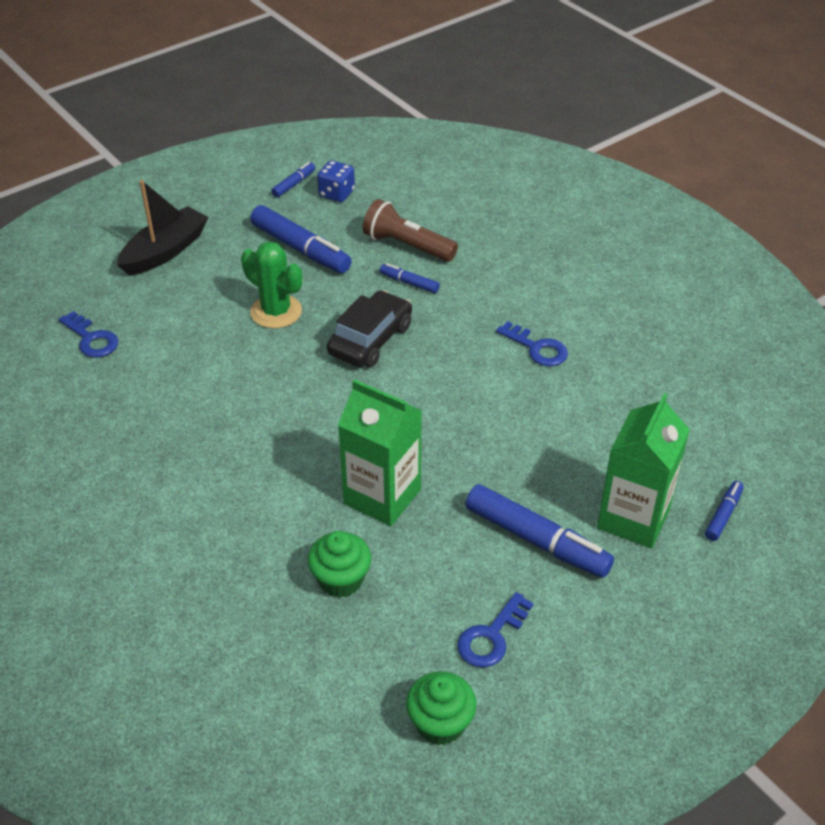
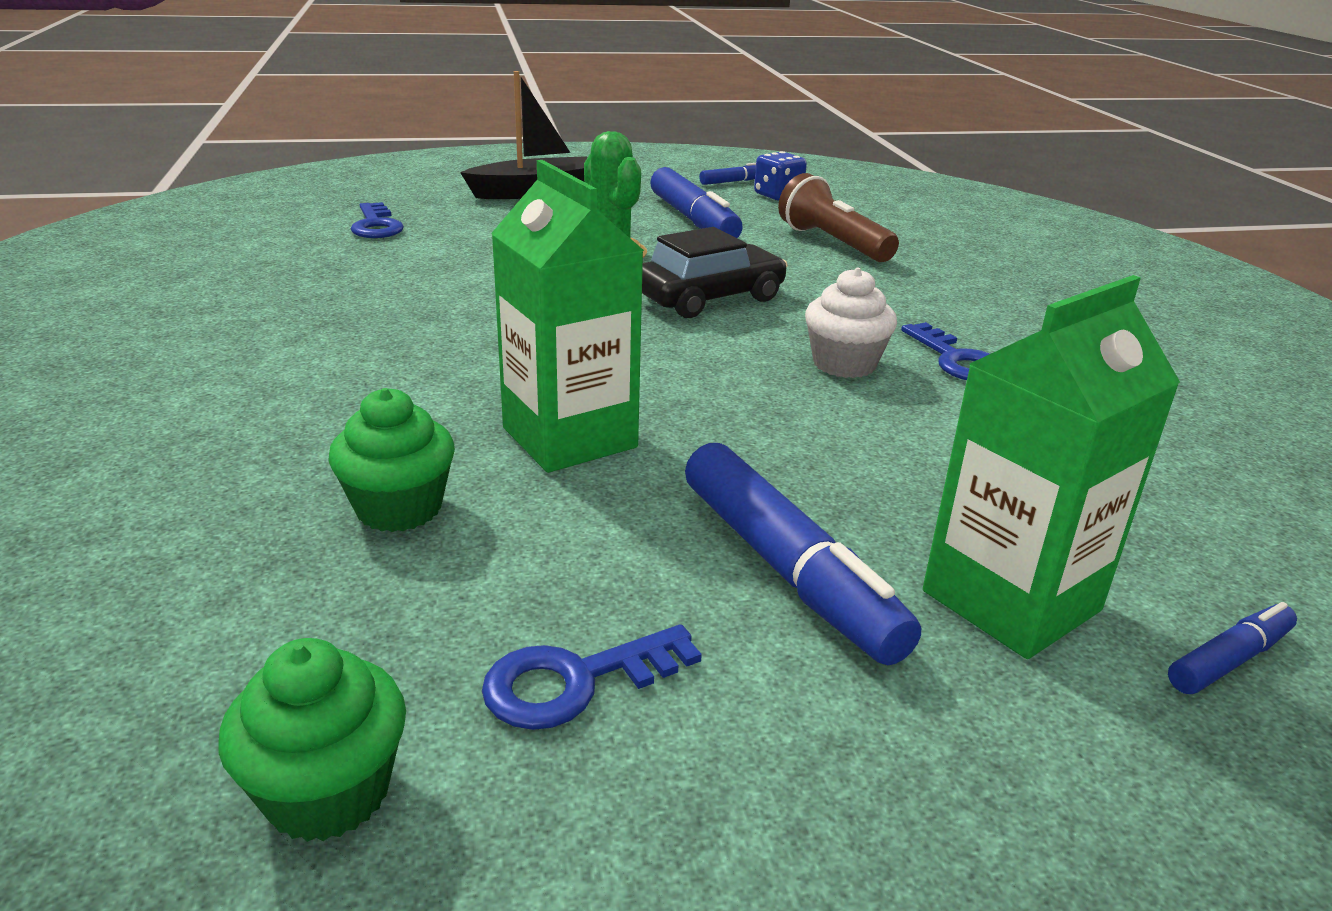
camera: 25 degrees right, 15 degrees down
(409, 283) = (809, 268): blue marker -> none
(481, 376) = (844, 364): none -> white cupcake

